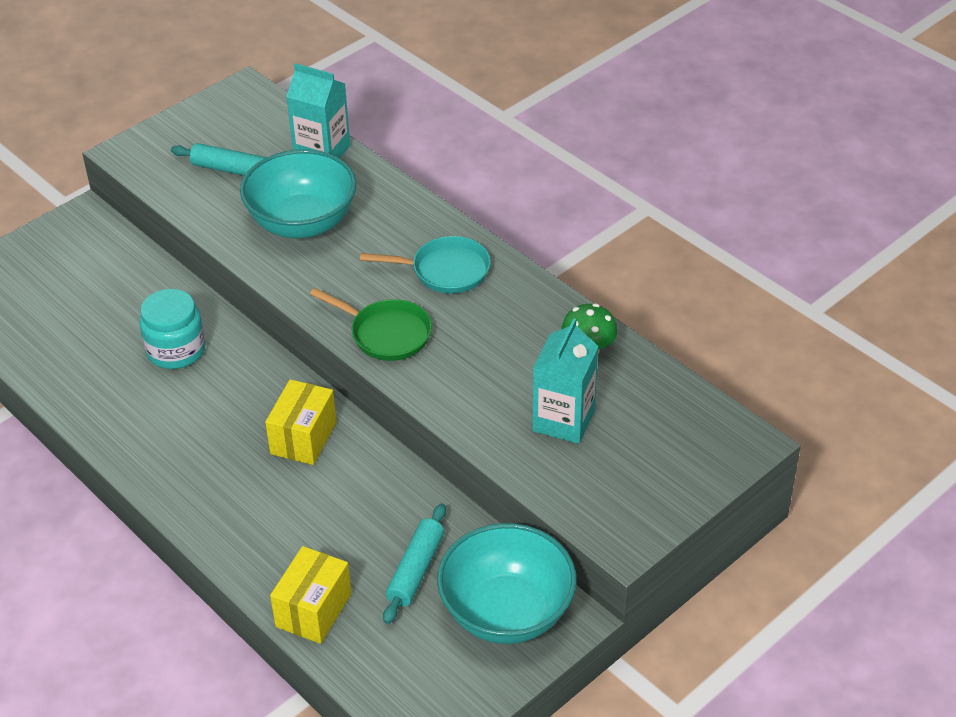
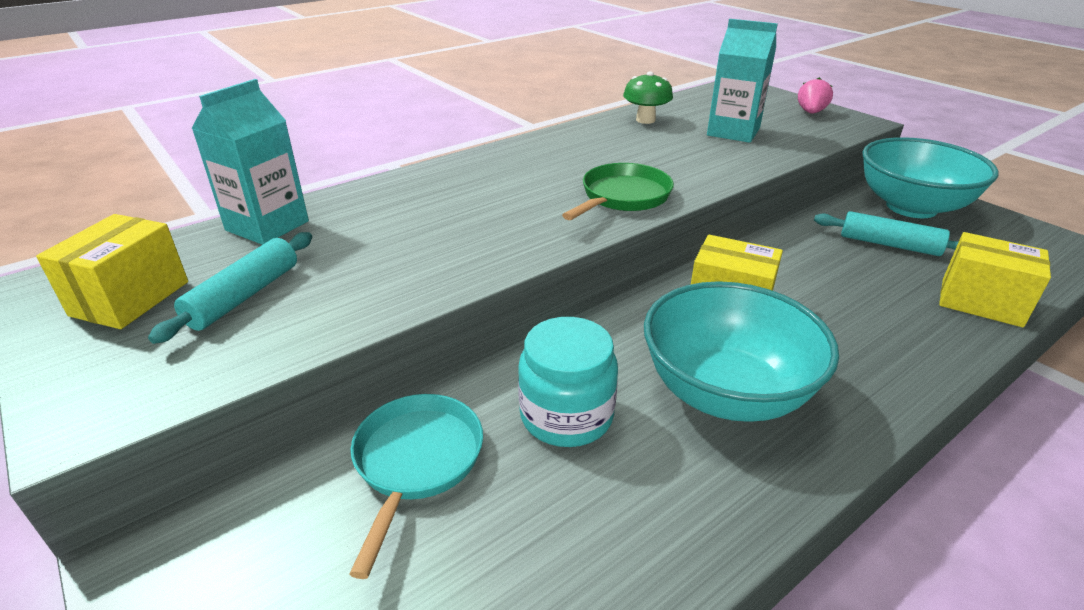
camera: 85 degrees left, 10 degrees down
(228, 127) = (130, 298): none -> yellow box
(302, 223) = (406, 241): turquoise bowl -> turquoise bowl (725, 392)
(445, 271) = (528, 166): turquoise pan -> turquoise pan (416, 462)
(647, 500) = (811, 112): none -> pink strawberry

